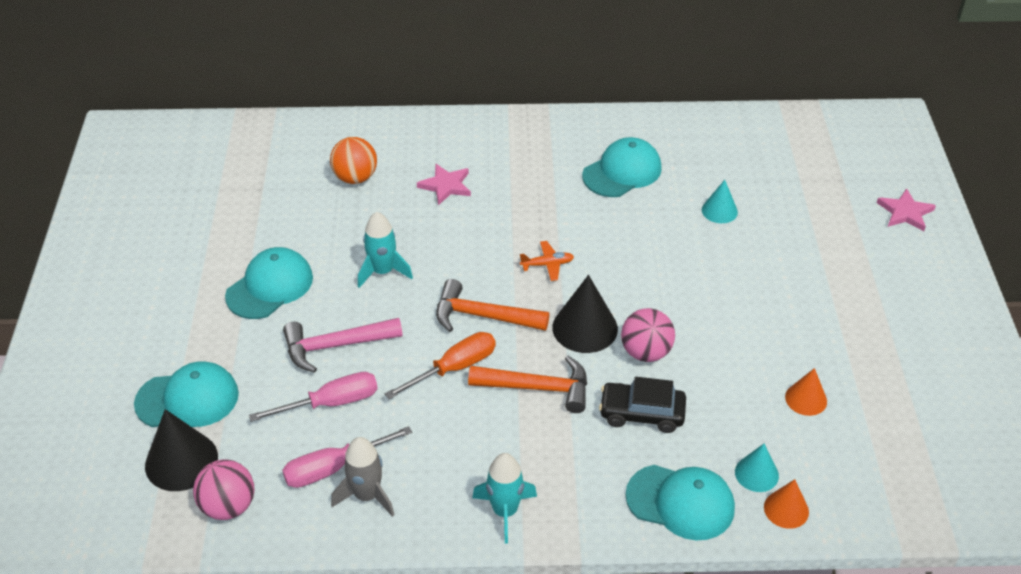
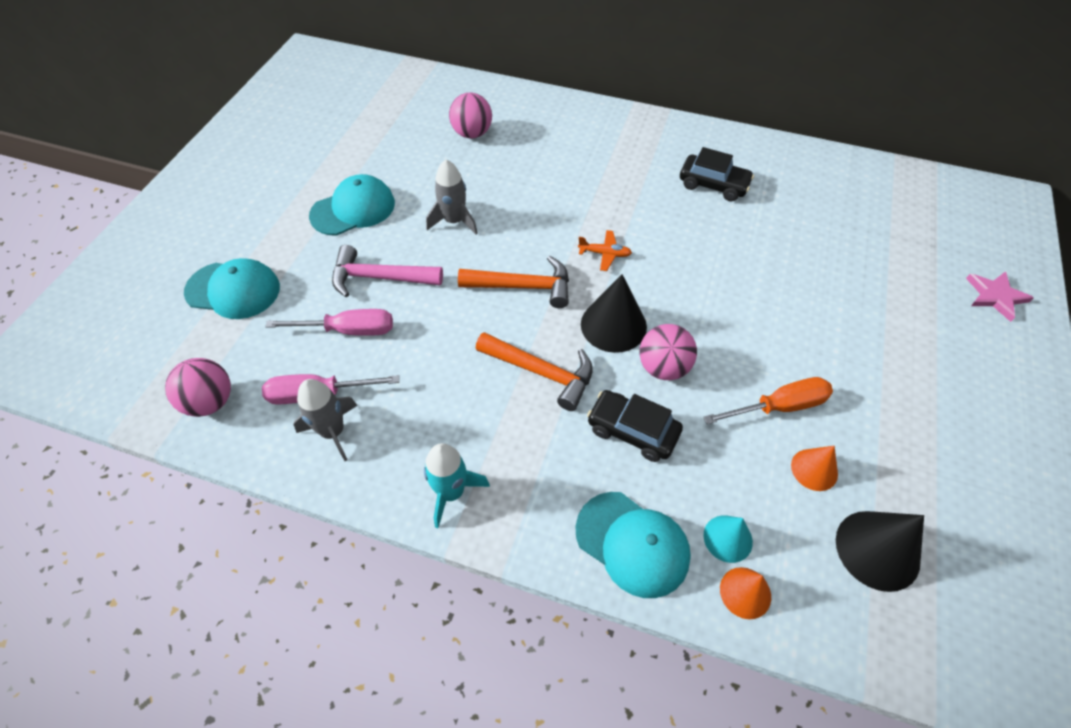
camera: 20 degrees right, 10 degrees up
(181, 461) = (196, 346): black cone -> black cone (877, 550)
(355, 178) = (472, 133): orange ball -> pink ball
(383, 271) = (454, 221): turquoise rocket -> grey rocket
(446, 186) = (546, 159): pink star -> none
(454, 368) = (473, 329): orange screwdriver -> orange screwdriver (779, 406)
(483, 316) = (523, 287): orange hammer -> orange hammer turned 150 degrees clockwise
(622, 172) = (713, 185): turquoise cap -> black car
(719, 211) = (795, 245): turquoise cone -> none

